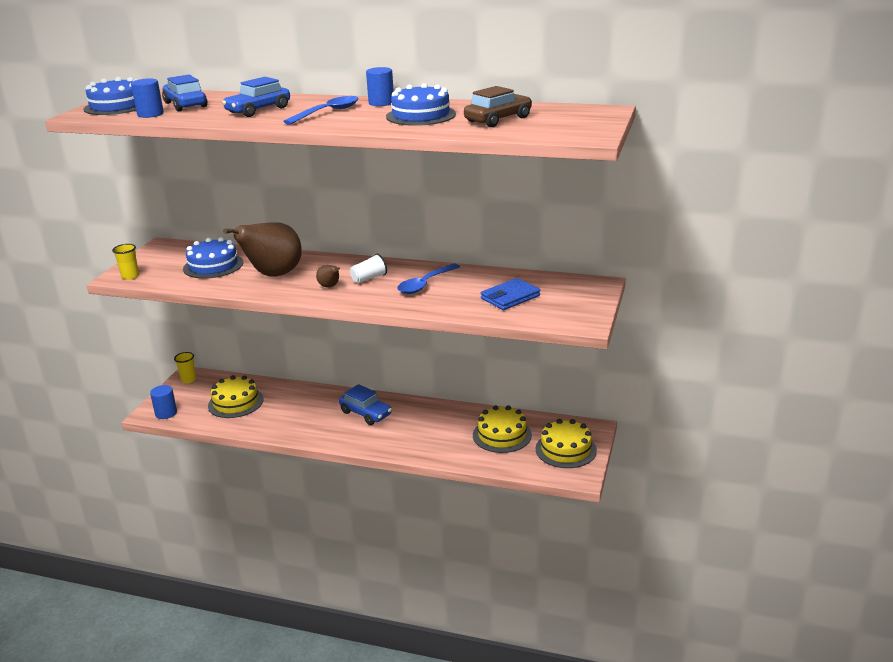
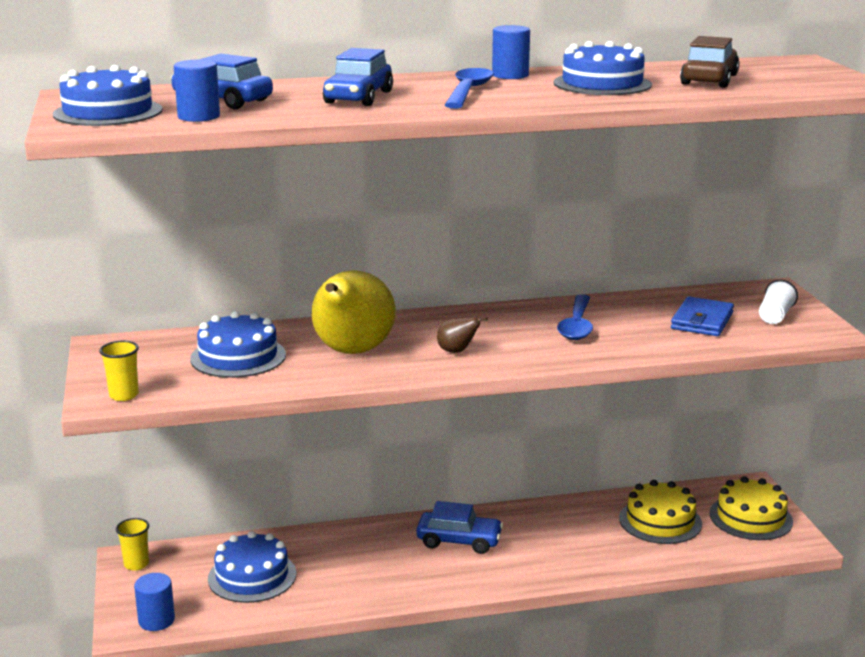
camera: 30 degrees left, 5 degrees down
(235, 402) = (252, 576): yellow cake -> blue cake
(273, 275) = (352, 352): brown pear -> yellow pear
(369, 278) = (493, 332): white cup -> white cup (775, 316)

